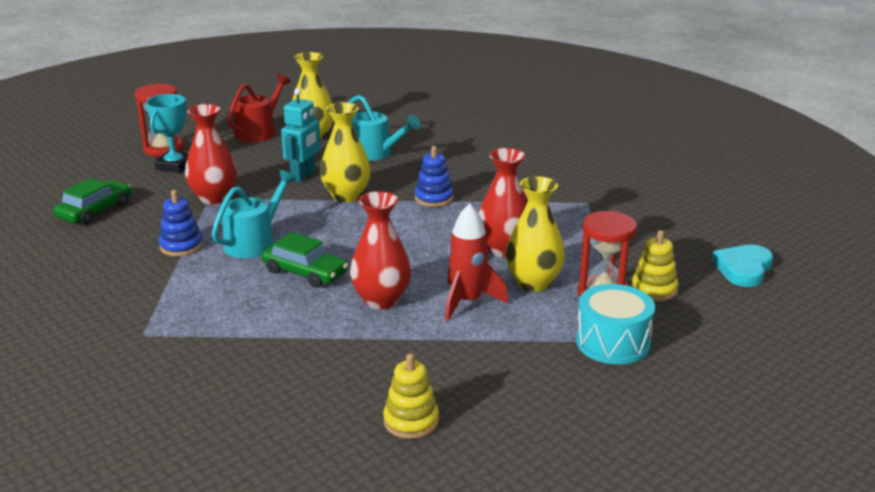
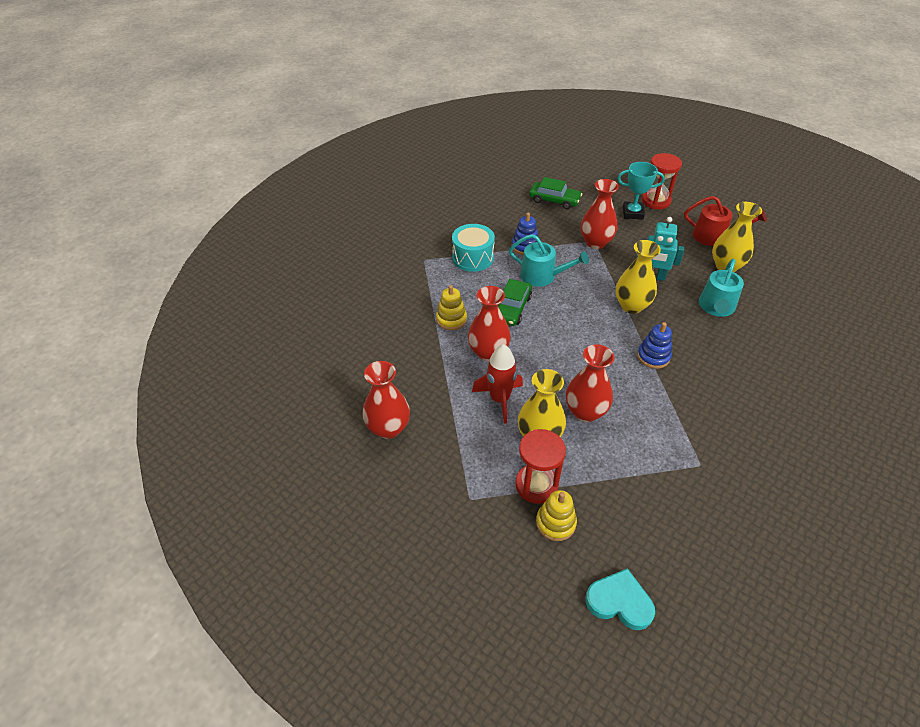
camera: 80 degrees right, 20 degrees up
(411, 421) = (357, 390): yellow stacking toy -> yellow stacking toy (451, 319)
(494, 395) = (388, 428): none -> red vase
(613, 343) = (466, 494): turquoise drum -> turquoise drum (473, 257)

